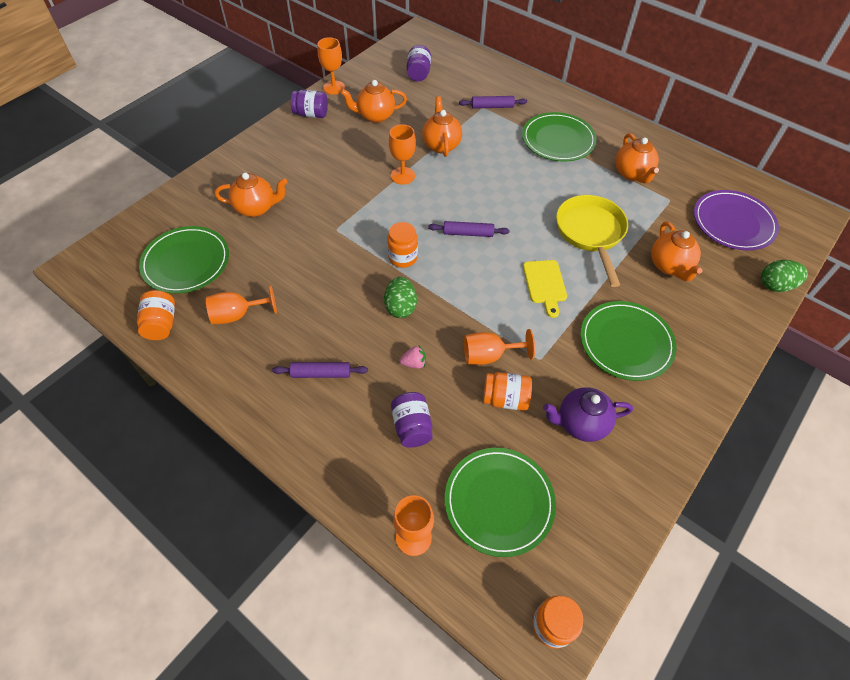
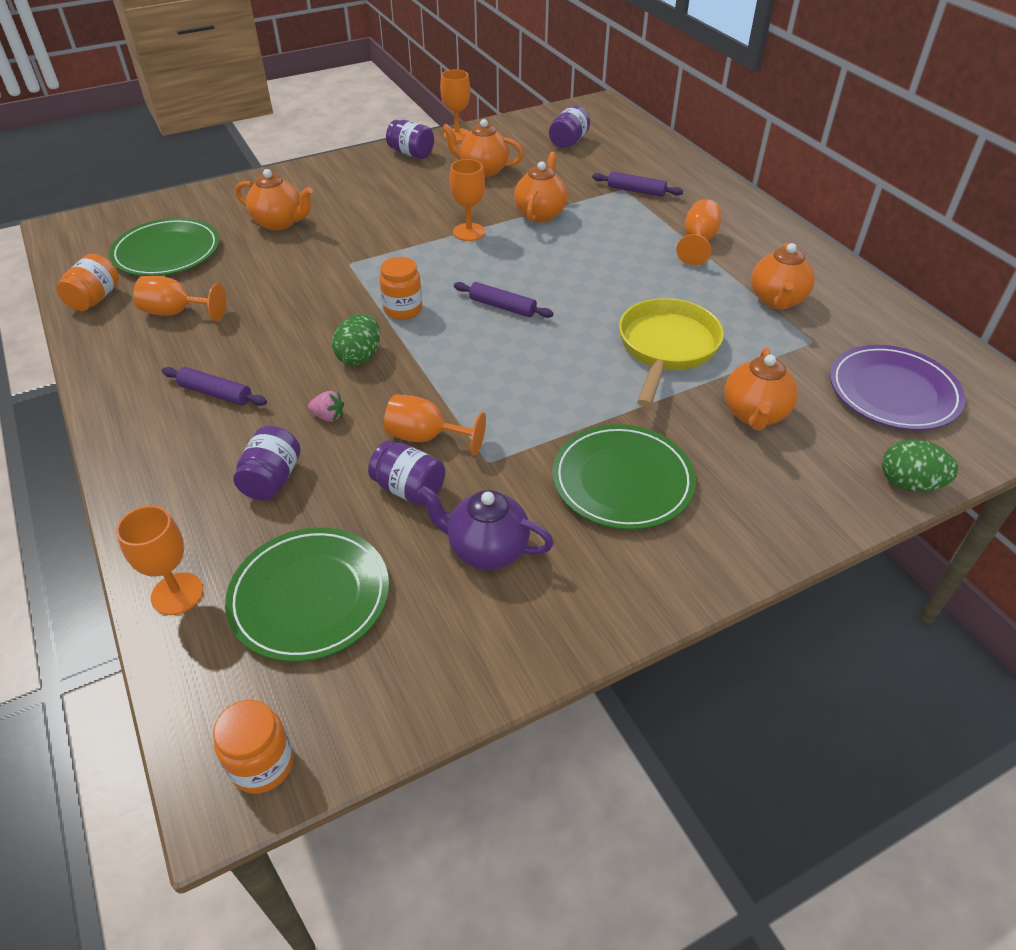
camera: 25 degrees right, 10 degrees down
(505, 399) = (409, 489): orange jar -> purple jar
(545, 284) = (560, 385): yellow cutting board -> none
(558, 140) = (698, 242): green plate -> orange goblet

